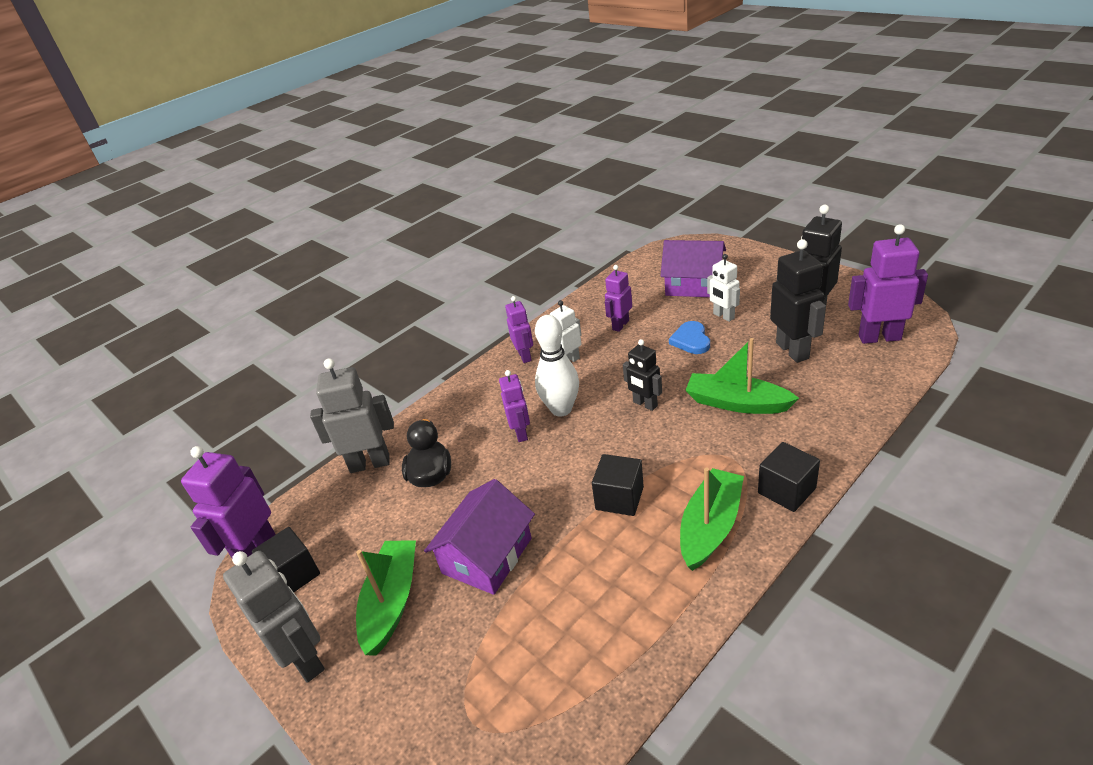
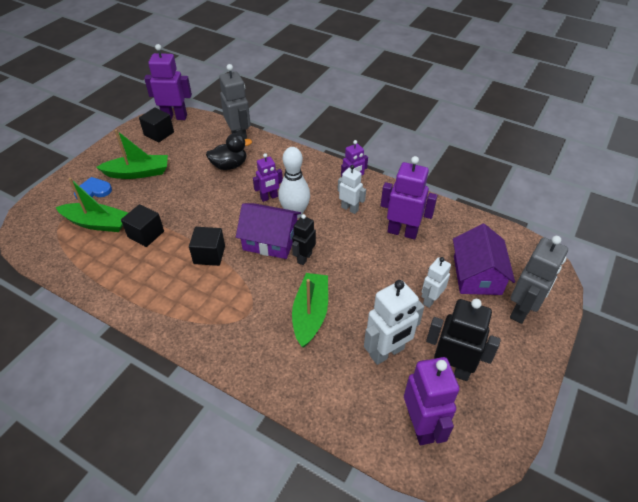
camera: 70 degrees right, 10 degrees up
(305, 659) = (108, 153): grey robot -> grey robot (522, 310)
(487, 555) = (166, 202): purple house -> purple house (270, 240)
(620, 325) = (402, 232): purple robot -> purple robot, size x1.63
(691, 340) = (389, 279): blue heart -> blue heart (93, 191)
(710, 527) = (182, 304): green boat -> green boat (97, 223)
(786, 490) = (215, 347): black cube -> black cube (146, 234)
(792, 350) = (387, 352): black robot -> white robot

